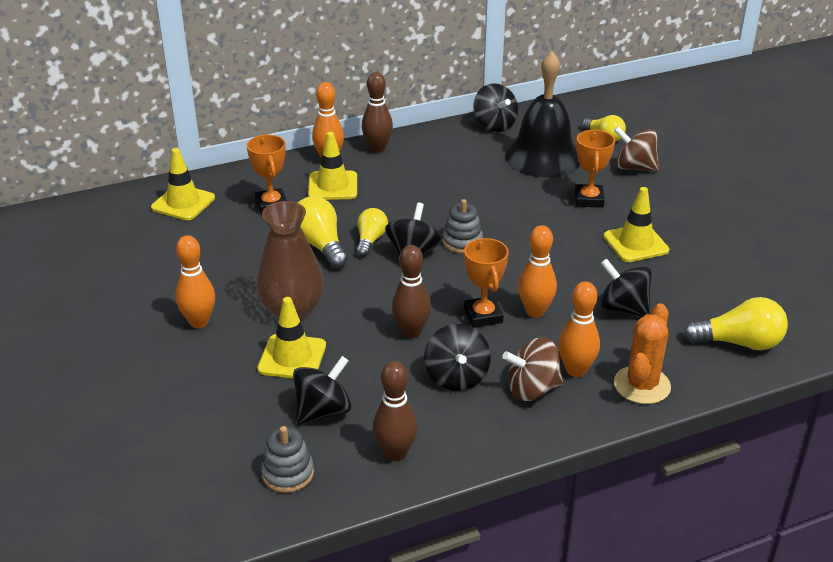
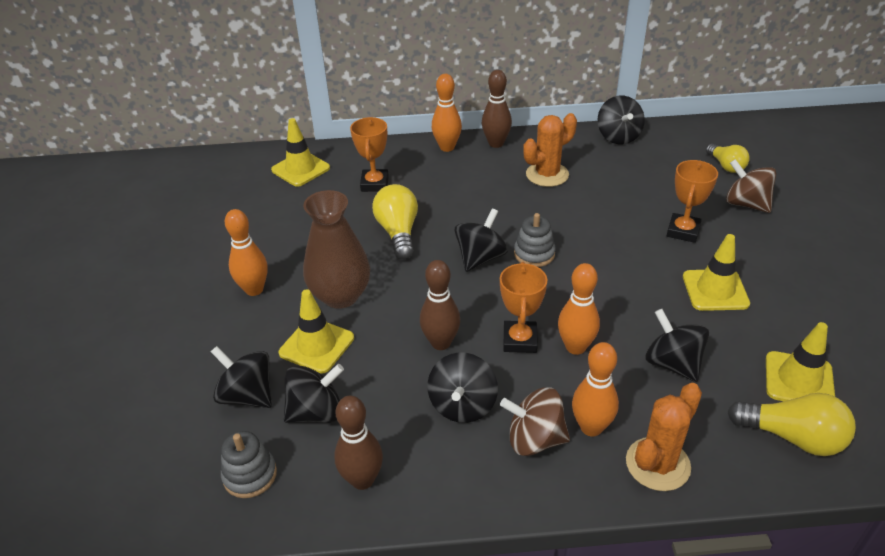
camera: 20 degrees right, 5 degrees up
(247, 412) = (247, 395): none -> black spinning top
(333, 186) = (438, 174): yellow traffic cone -> yellow traffic cone (799, 380)
(370, 240) = (447, 236): yellow light bulb -> none
(442, 170) = (547, 174): none -> orange cactus
(543, 157) = (653, 177): black bell -> none

